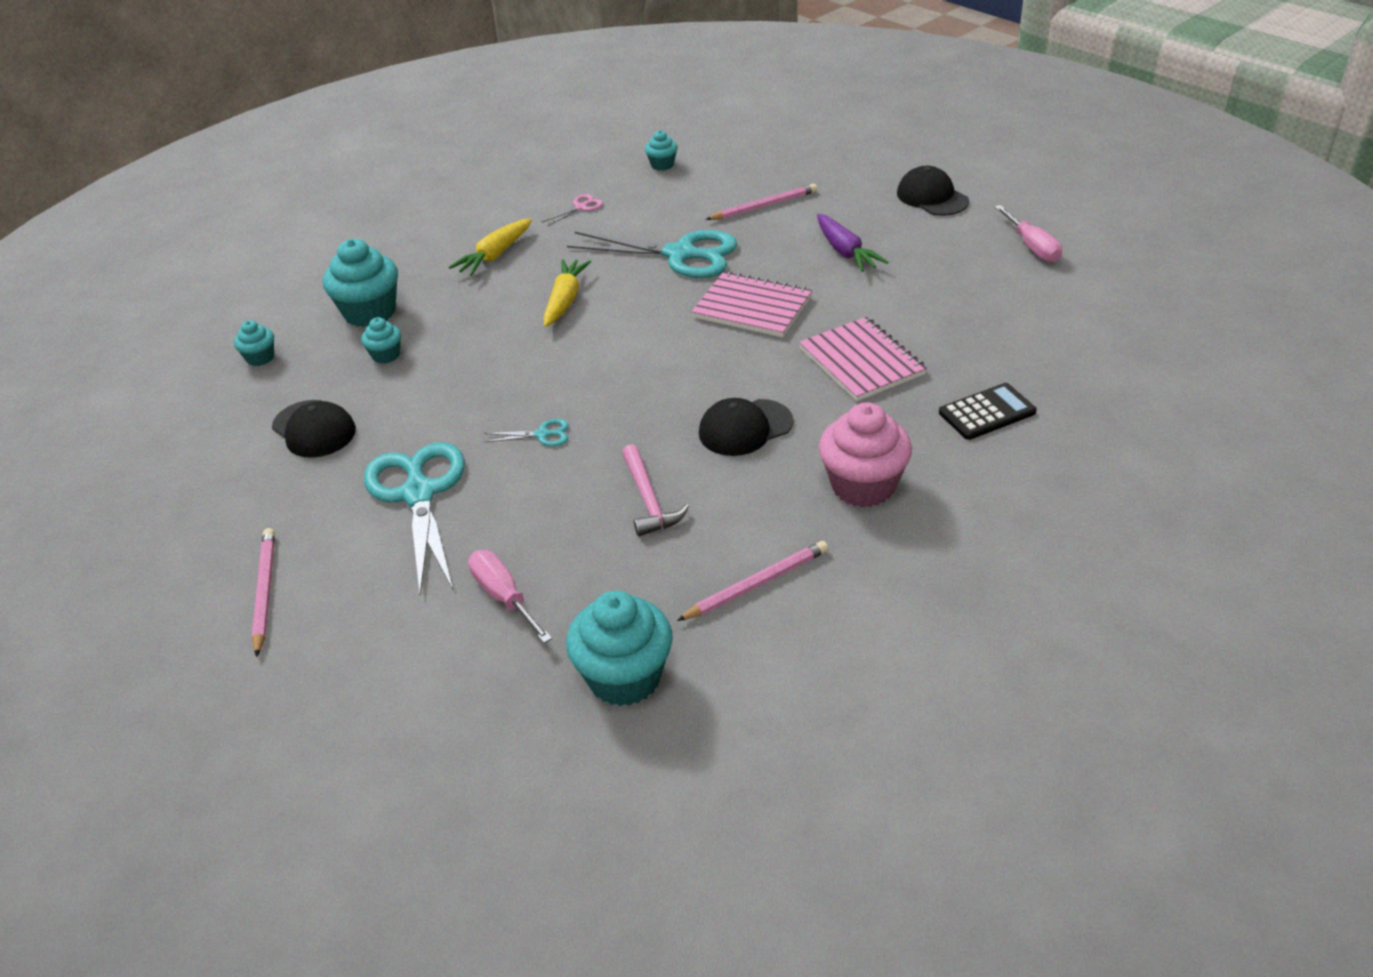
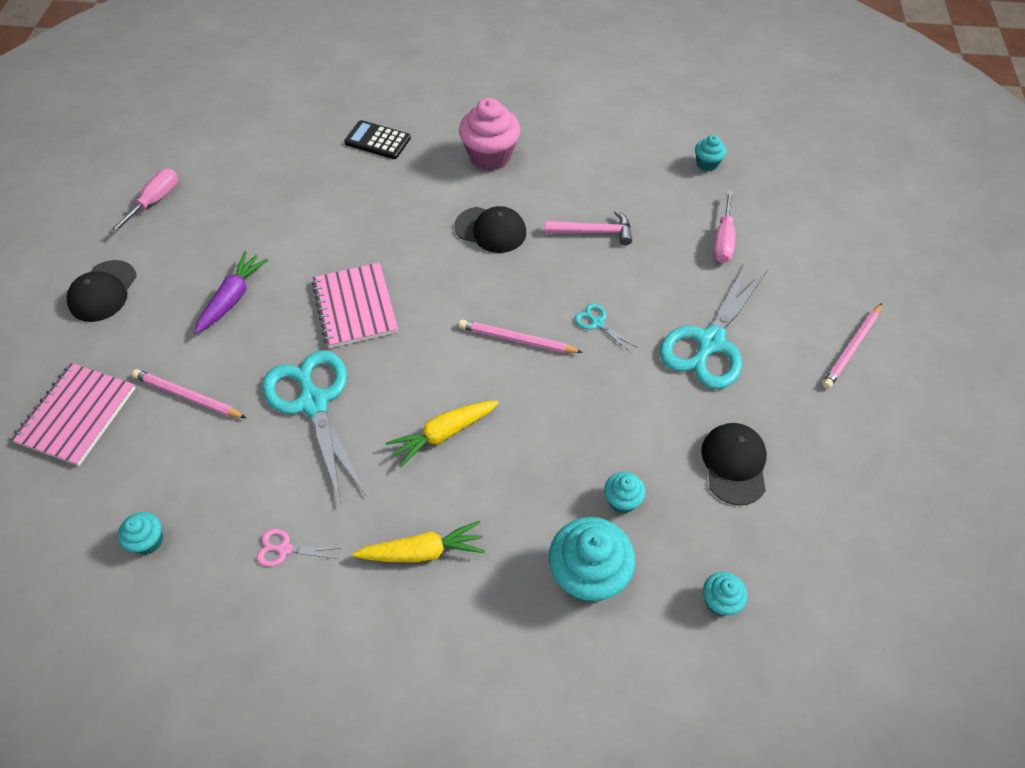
camera: 135 degrees left, 15 degrees up
(624, 677) = (707, 164): turquoise cupcake -> turquoise cupcake, size x0.51
(648, 500) = (594, 232): pink hammer -> pink hammer turned 60 degrees clockwise
(756, 584) = (602, 155): pink pencil -> pink pencil (517, 339)
(861, 362) = (373, 215): pink notebook -> pink notebook (77, 415)

